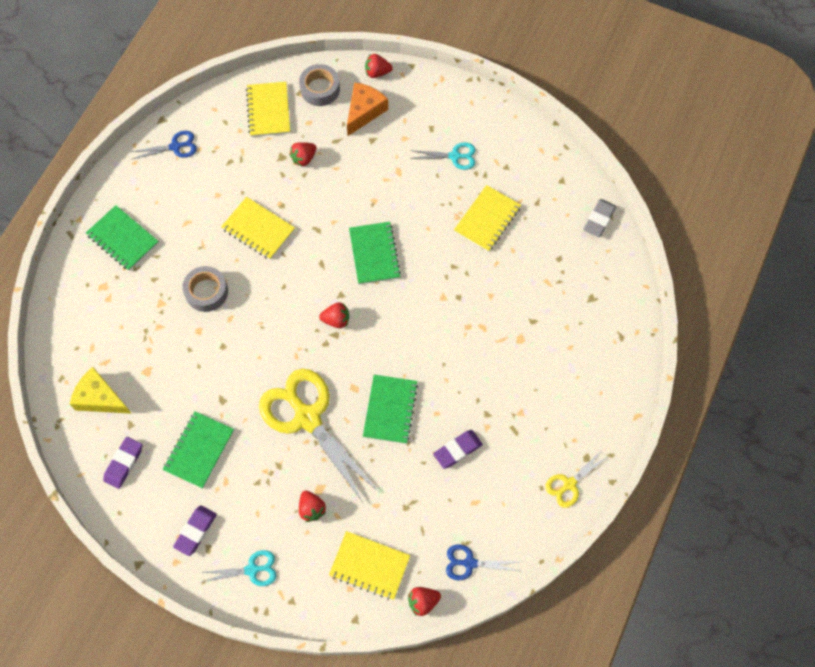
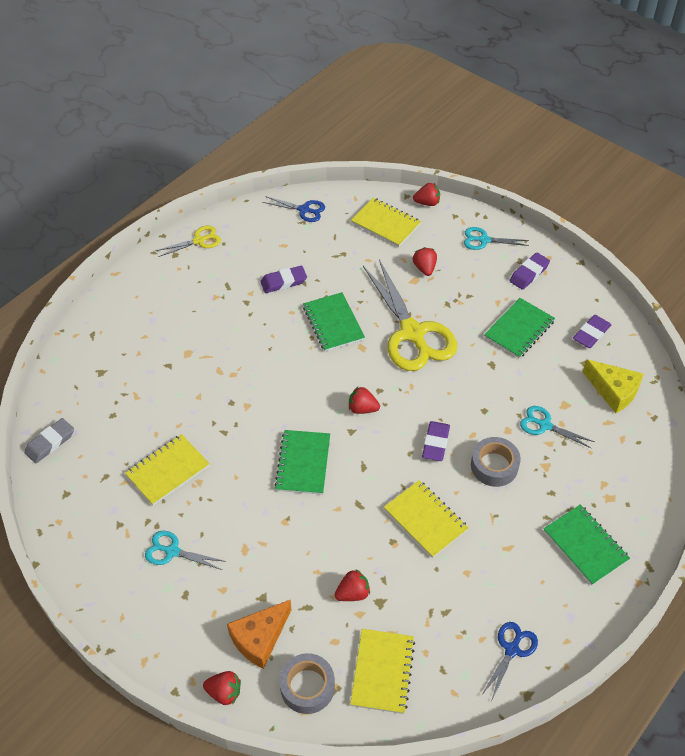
camera: 165 degrees left, 15 degrees down
(164, 344) = (544, 425): none -> turquoise scissors
(175, 147) = (512, 650): blue scissors -> blue scissors turned 120 degrees clockwise
(262, 301) = (435, 443): none -> purple eraser
(390, 410) = (333, 323): green notebook -> green notebook turned 45 degrees counterclockwise
(423, 602) = (350, 195): red strawberry -> red strawberry (427, 203)

